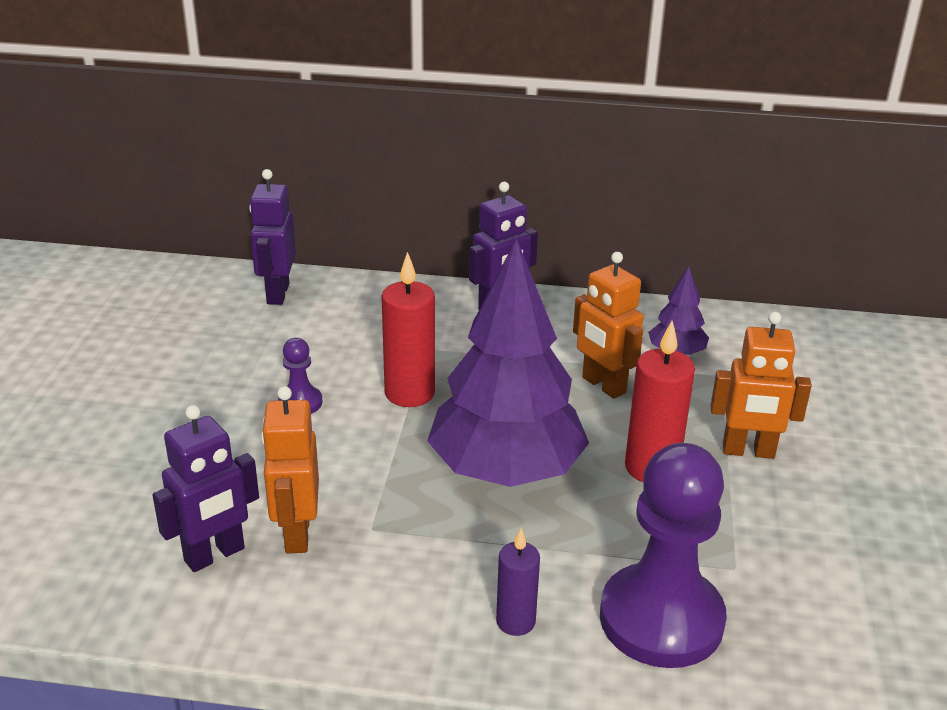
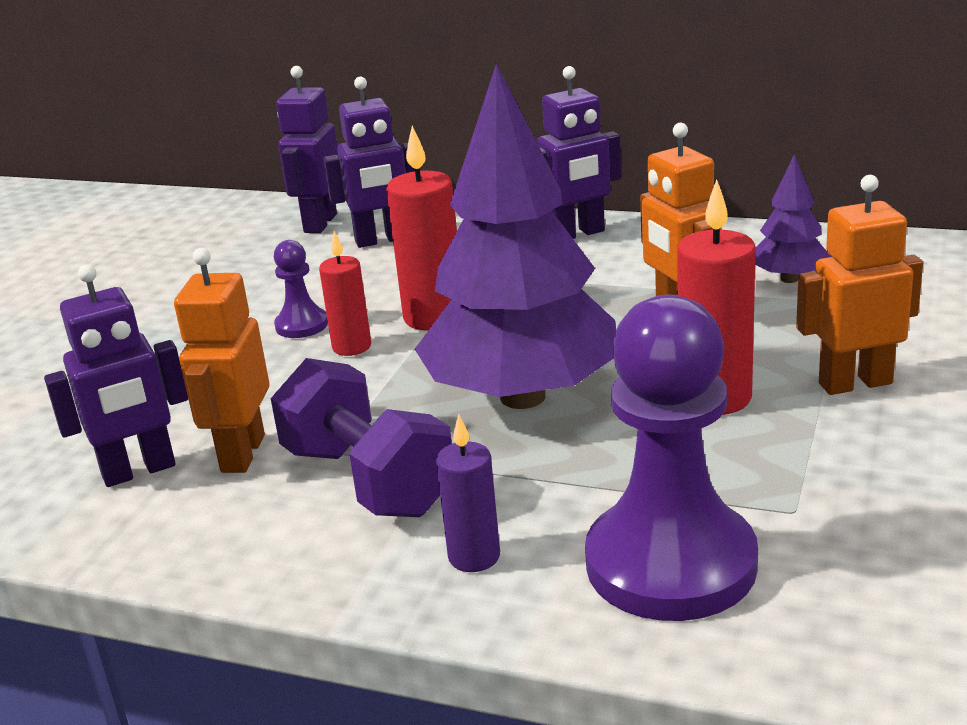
camera: 15 degrees right, 5 degrees down
(338, 312) = (381, 240): none -> purple robot
(351, 424) = (352, 347): none -> red candle
(409, 556) = (367, 480): none -> purple dumbbell
(748, 451) = (854, 383): orange robot -> orange robot turned 150 degrees clockwise

